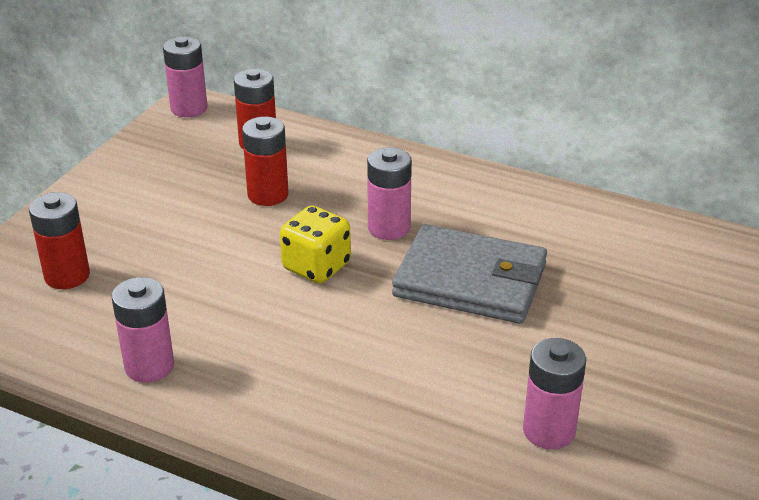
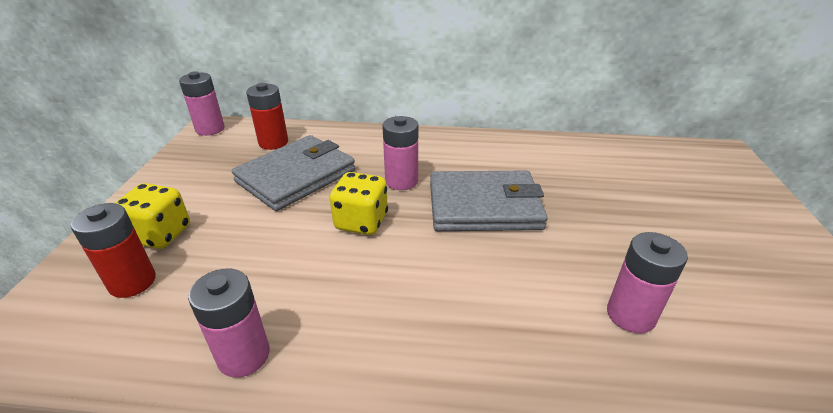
camera: 20 degrees left, 0 degrees up
(103, 233) = (160, 234): none -> yellow dice
(268, 195) = (296, 176): red battery -> grey wallet

